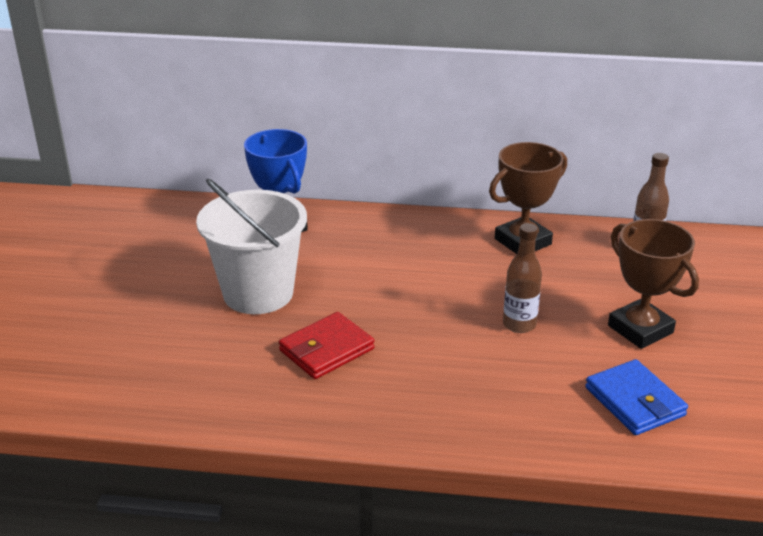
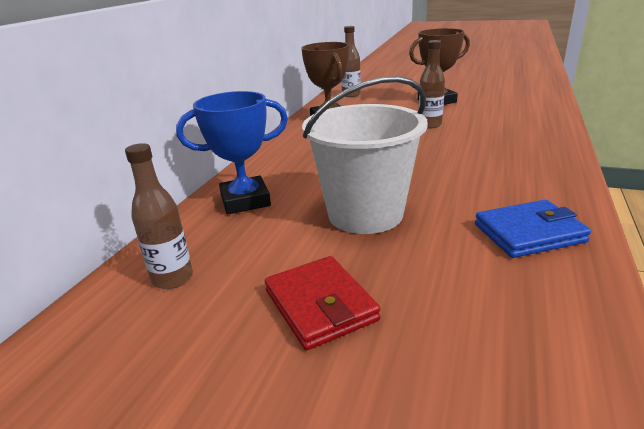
camera: 75 degrees left, 5 degrees down
(163, 222) = (172, 278): none -> brown bottle
(326, 350) = (462, 184): red wallet -> red wallet (320, 305)
(634, 401) = (507, 106): blue wallet -> blue wallet (529, 233)

